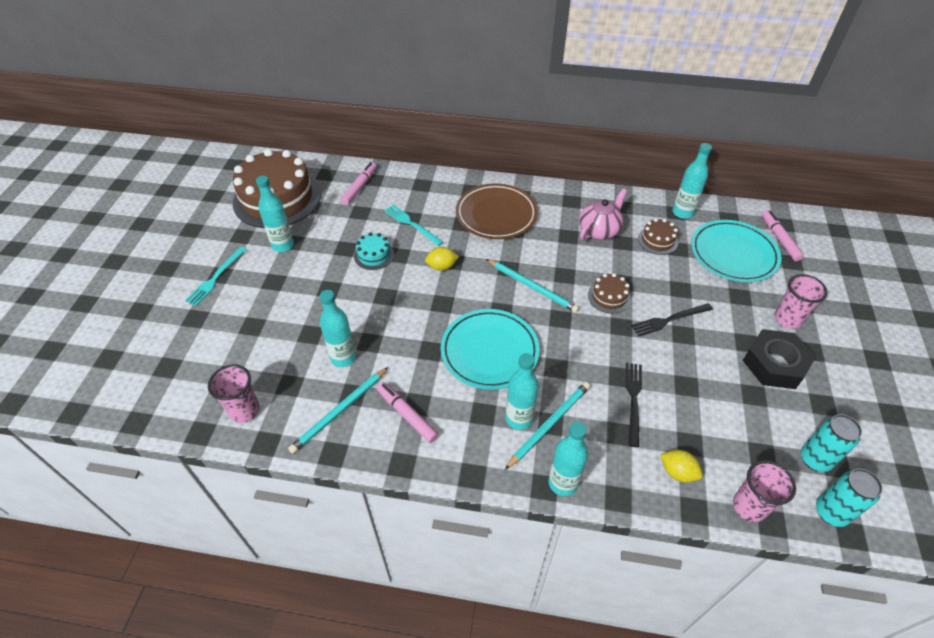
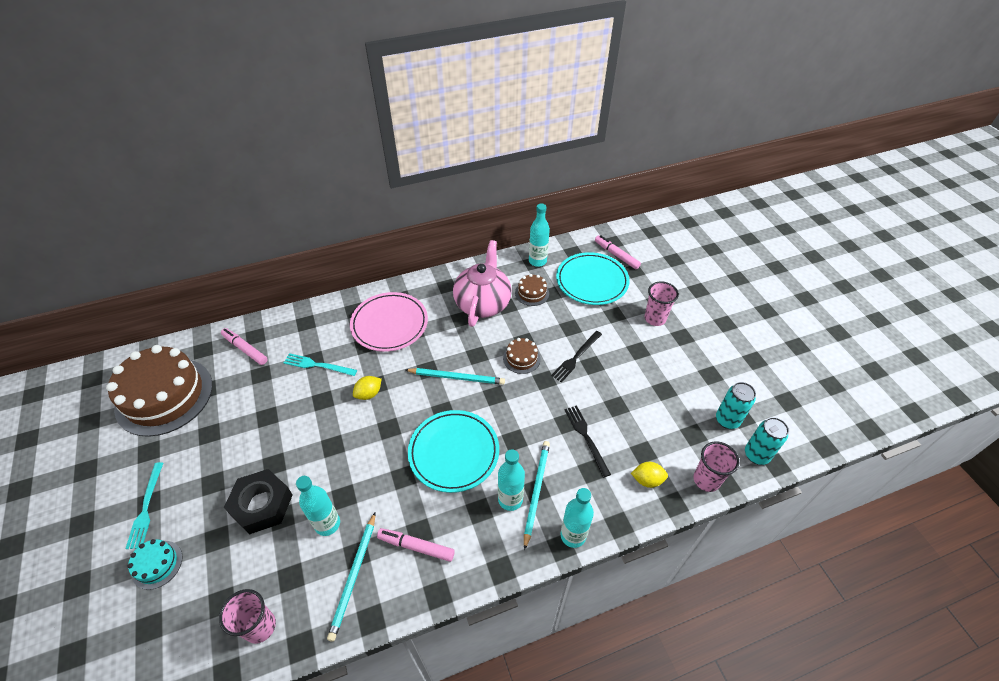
camera: 30 degrees left, 0 degrees up
(283, 245) = (200, 442): turquoise bottle -> none
(359, 187) = (245, 349): pink marker -> pink marker turned 45 degrees counterclockwise
(374, 255) = (299, 411): turquoise cake -> turquoise cake (157, 564)
(496, 215) = (389, 324): brown plate -> pink plate
(599, 230) = (483, 303): pink teapot -> pink teapot, size x1.50
(774, 364) = (665, 359): black nut -> black nut (262, 504)

